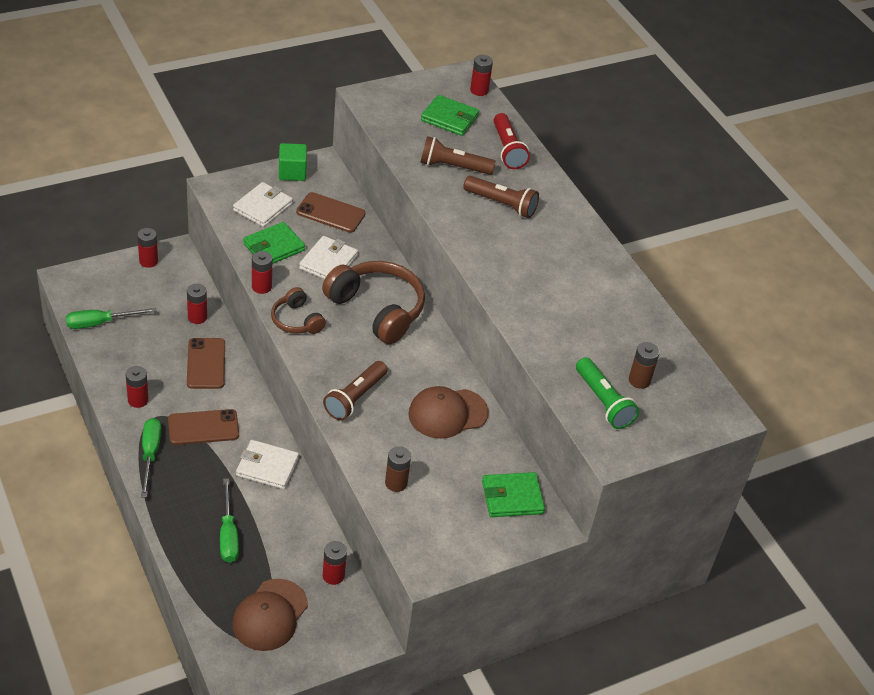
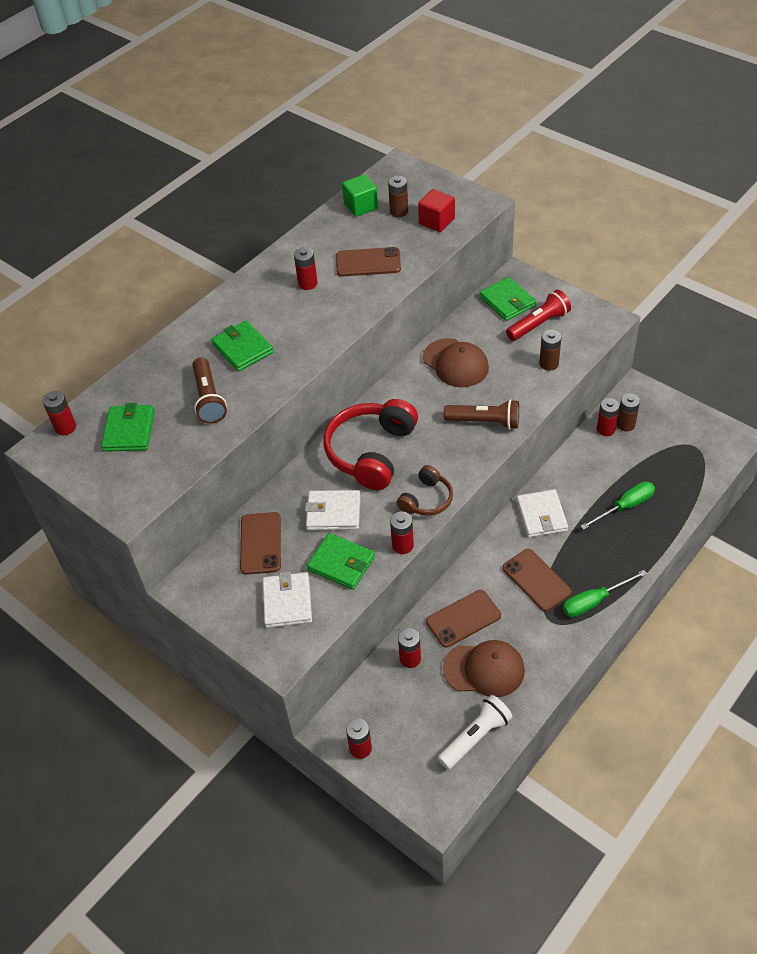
camera: 105 degrees left, 5 degrees up
(100, 323) = (475, 737): green screwdriver -> white flashlight
(138, 400) = (545, 646): red battery -> red battery (307, 283)
(263, 207) = (287, 602): white wallet -> white wallet turned 75 degrees clockwise
(270, 615) = (669, 448): brown cap -> brown cap (484, 669)
(292, 172) = (215, 605): green cube -> green cube (361, 206)
(327, 596) = (626, 424): none -> brown battery
(377, 309) = (371, 452): brown headphones -> red headphones
(501, 204) = (243, 348): brown flashlight -> green wallet
(507, 149) = (156, 373): red flashlight -> red flashlight (538, 324)
(568, 324) = (368, 262): none -> brown phone
(603, 402) = (436, 221): green flashlight -> red cube

